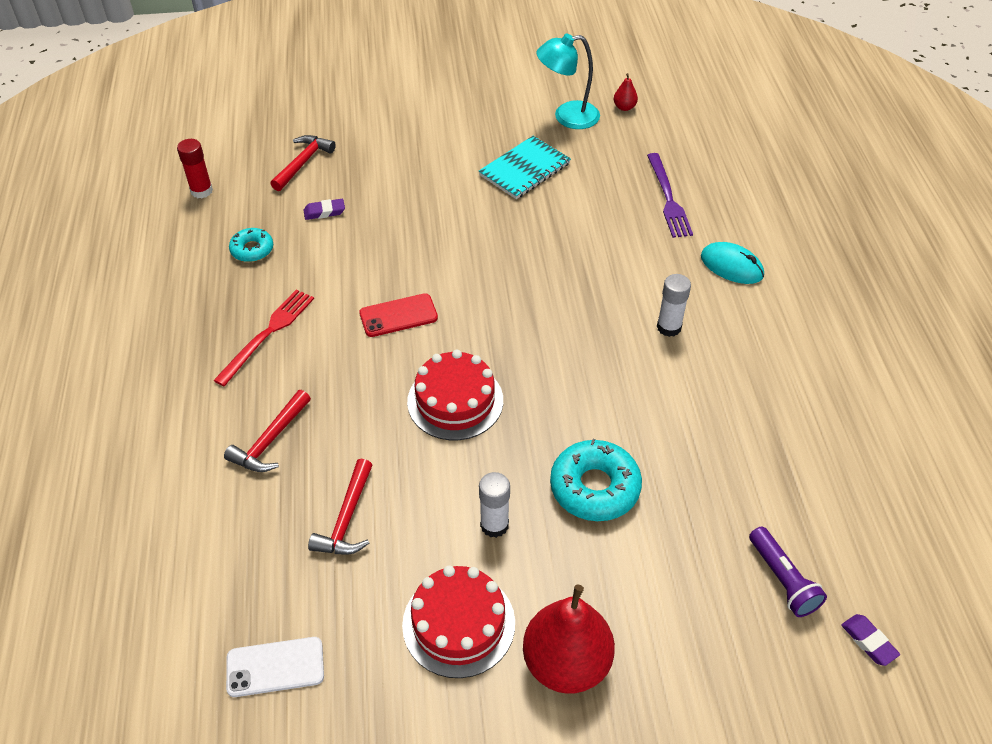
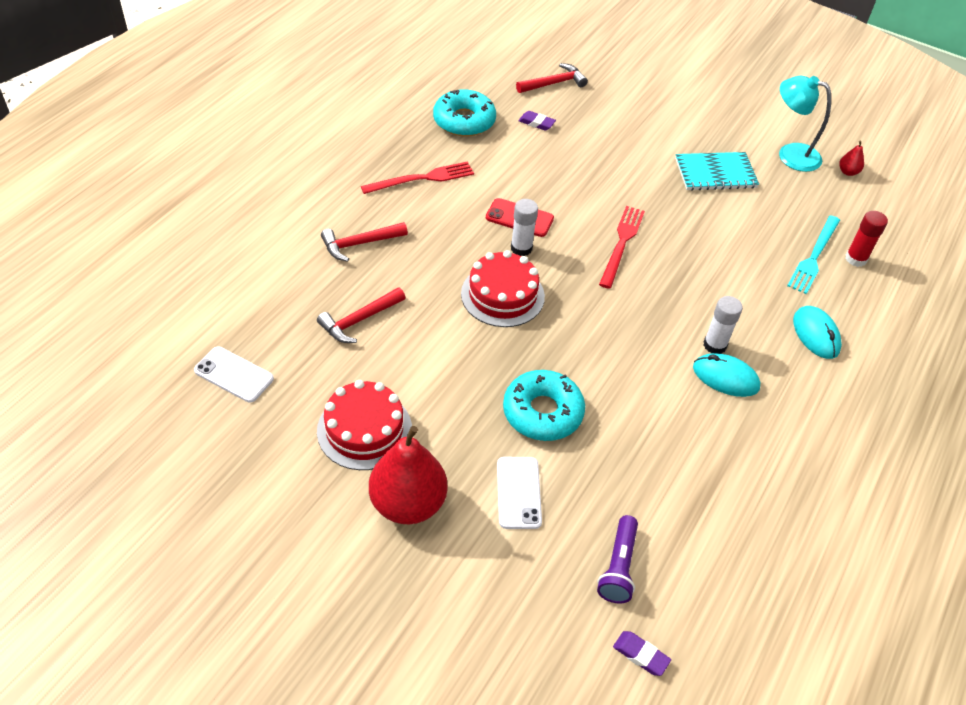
camera: 35 degrees right, 0 degrees up
(201, 191) = (468, 66): red glue stick -> red glue stick (856, 259)
(252, 250) = (464, 121): turquoise donut -> turquoise donut, size x1.72
(494, 525) = (449, 388): white glue stick -> white glue stick (521, 248)
(510, 283) = (621, 243): none -> red fork
(646, 577) = (519, 493): none -> white phone
(668, 198) = (814, 256): purple fork -> turquoise fork
(703, 350) = (725, 377): none -> turquoise mouse
(868, 641) = (641, 655): purple eraser -> purple eraser turned 60 degrees counterclockwise

